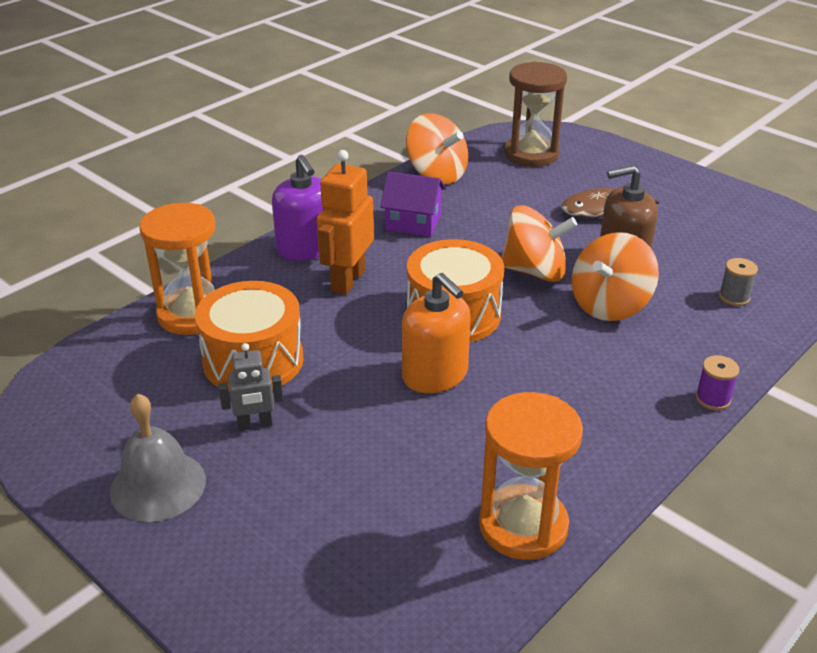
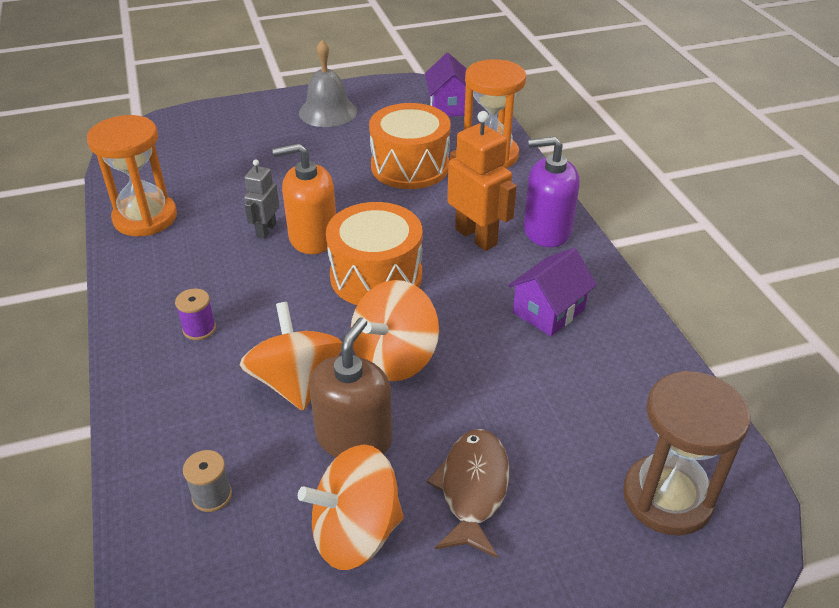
camera: 120 degrees right, 5 degrees up
(85, 380) = (449, 106): none -> purple house
(255, 425) = (343, 151): grey robot -> grey robot (266, 230)
(436, 174) = (651, 373): orange spinning top -> orange spinning top (355, 532)
(713, 399) = (122, 373): purple spool -> purple spool (199, 329)

